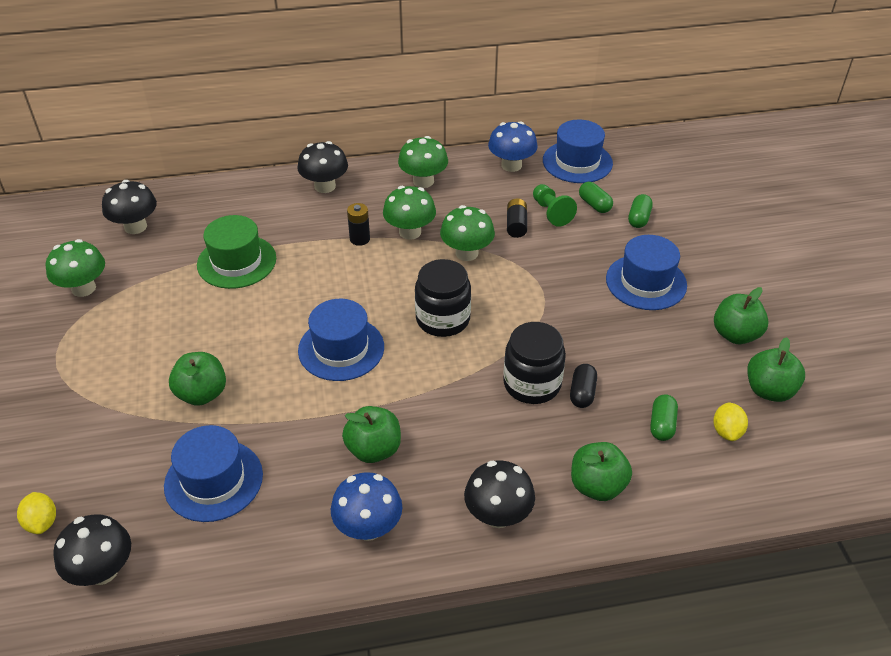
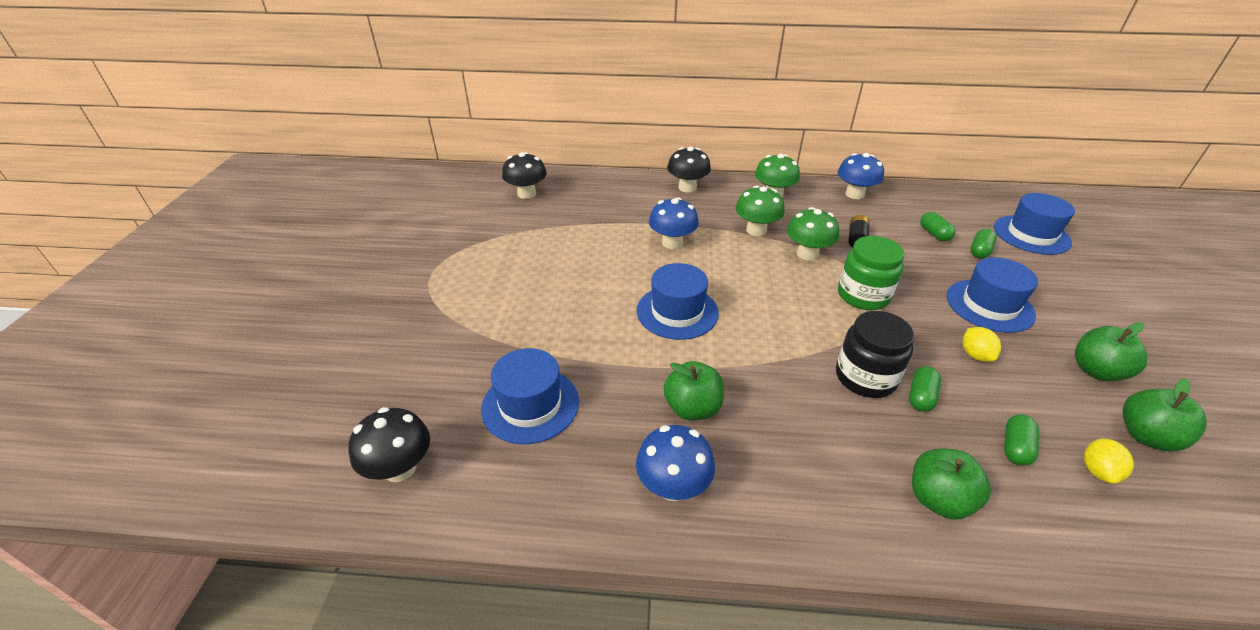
camera: 15 degrees right, 5 degrees down
(42, 522) = (364, 409): yellow lemon -> yellow lemon (975, 355)
(83, 288) = (471, 229): green mushroom -> none
(202, 394) = (542, 326): green apple -> none
(236, 261) = (600, 230): green hat -> none
(321, 265) = (672, 243): none -> blue mushroom
(360, 239) = (710, 229): black battery -> none
(443, 319) = (778, 304): black jar -> none
(498, 515) = (819, 506): black mushroom -> none
(526, 293) = (863, 295): none -> green jar
(551, 212) = (891, 234): green pawn -> none
(577, 162) = (917, 200): blue hat -> blue hat (1031, 235)
(582, 393) = (920, 397): black capsule -> green capsule

